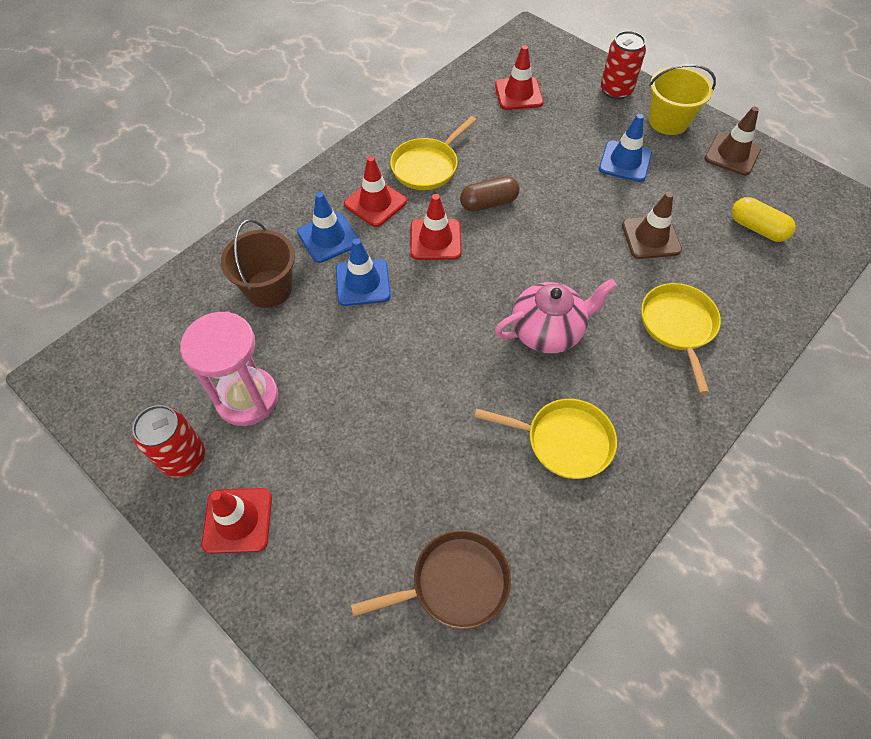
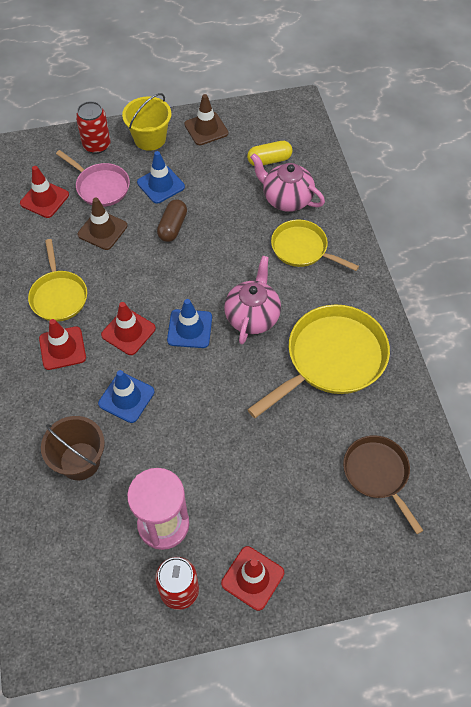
camera: 55 degrees left, 0 degrees up
(328, 238) = (67, 396): blue traffic cone -> blue traffic cone (189, 329)
(454, 583) = (377, 474): brown pan -> brown pan turned 45 degrees counterclockwise
(488, 203) = (125, 281): brown capsule -> brown capsule (172, 227)
(564, 441) = (331, 359): yellow pan -> yellow pan, size x1.64
(573, 121) = (100, 187): none -> pink pan
(651, 237) = (230, 215): brown traffic cone -> brown traffic cone (102, 230)
(726, 273) = (286, 199): none -> pink teapot

